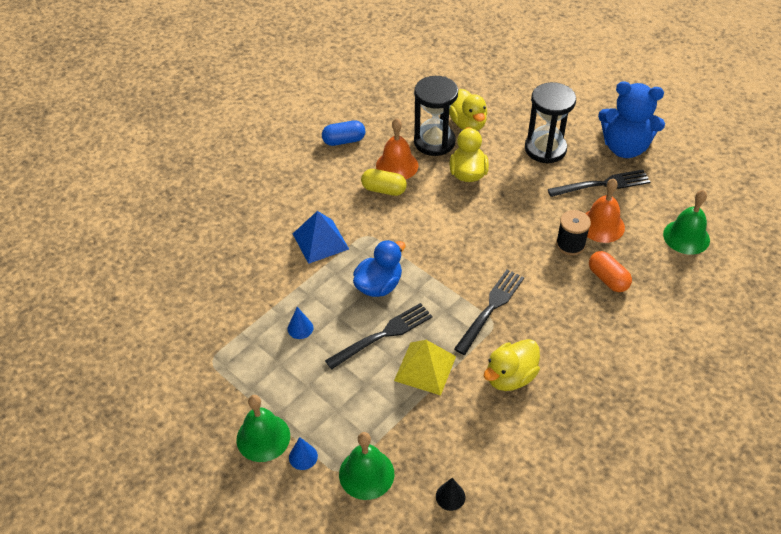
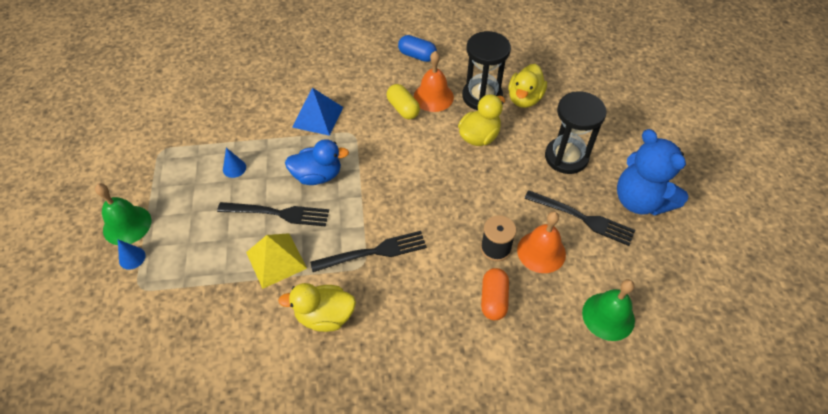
camera: 40 degrees right, 5 degrees up
(366, 474) = (151, 303): green bell -> none
(450, 496) = (179, 369): black cone -> none

